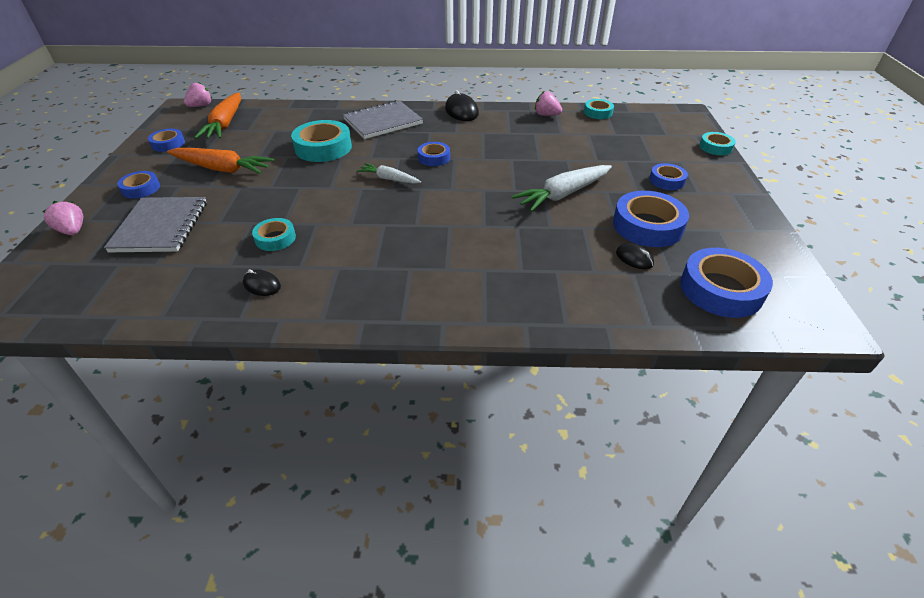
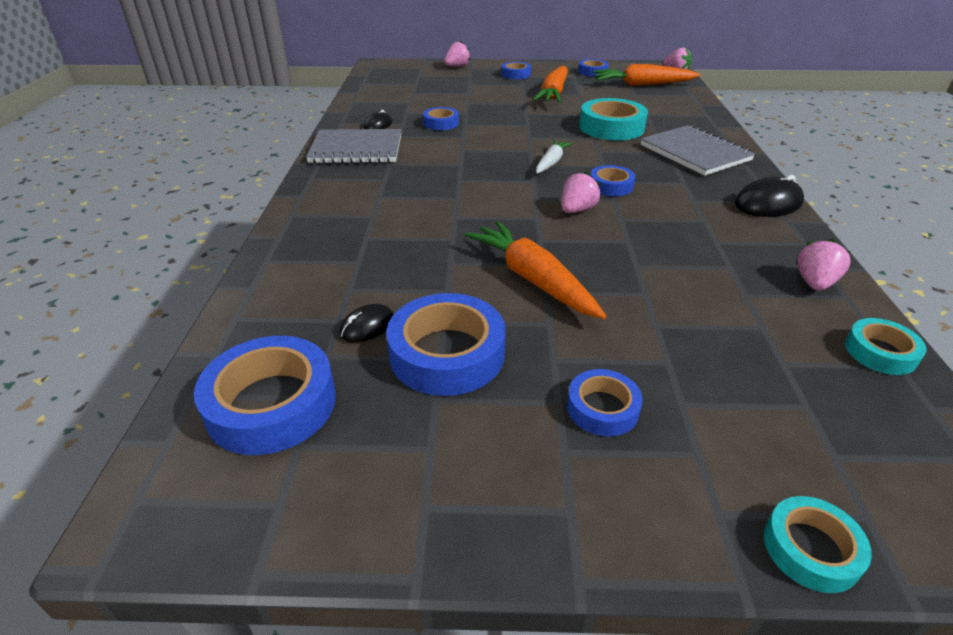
camera: 90 degrees right, 5 degrees down
(161, 226) = (461, 87): grey notebook -> grey notebook (356, 149)
(275, 238) = (441, 123): turquoise tape -> blue tape
(471, 173) = (577, 210): none -> pink strawberry
(563, 194) = (533, 279): white carrot -> orange carrot

